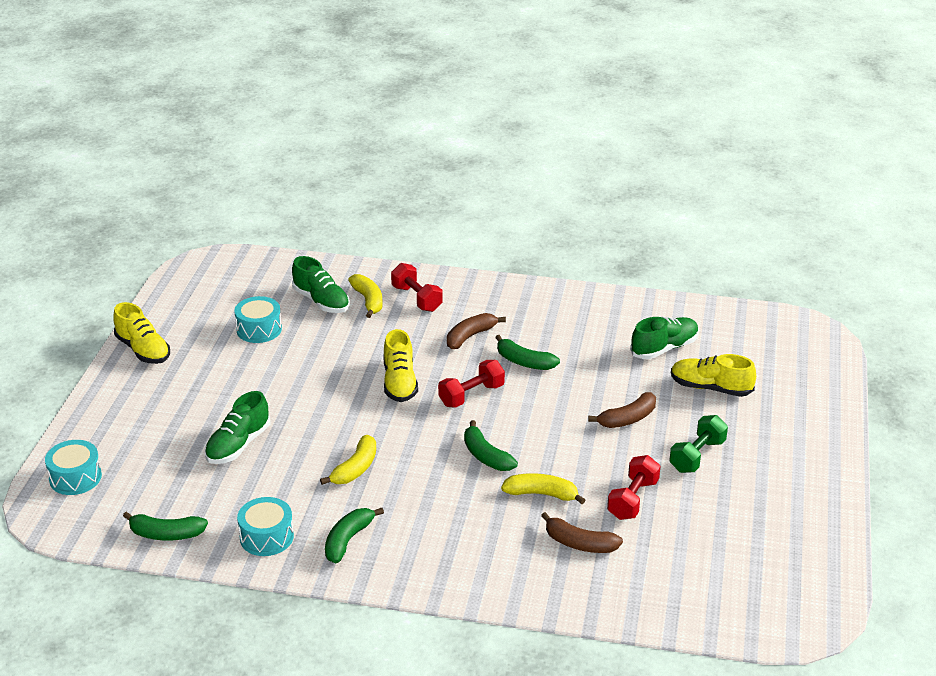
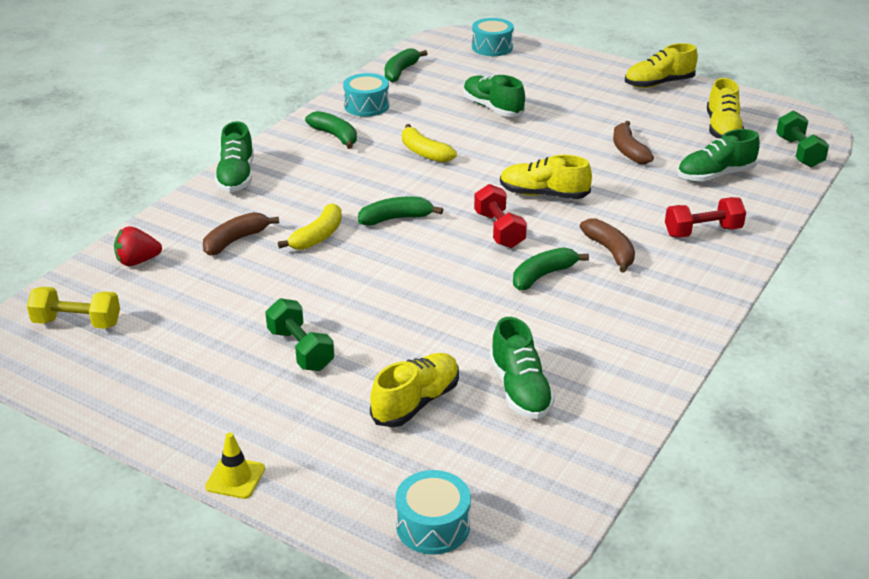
camera: 110 degrees right, 0 degrees up
(232, 305) = (722, 129): none -> yellow shoe
(259, 329) = (672, 137): turquoise drum -> turquoise drum (433, 526)
(261, 266) = (799, 152): none -> green dumbbell
(368, 301) = (708, 202): yellow banana -> none
(467, 585) = (236, 177): none -> green shoe
(627, 419) = (397, 319): brown banana -> brown banana (628, 151)
(633, 499) = (268, 286): red dumbbell -> none
(651, 595) = (137, 261): none -> red strawberry
(758, 594) = (77, 323): none -> yellow dumbbell
(841, 444) = (235, 478): none -> yellow traffic cone

